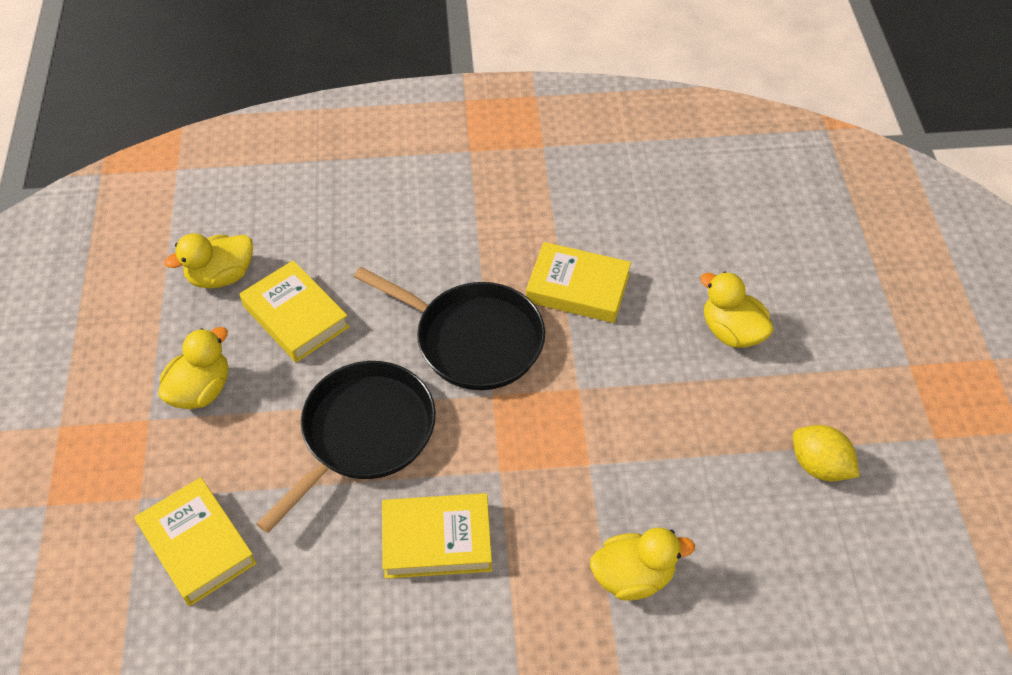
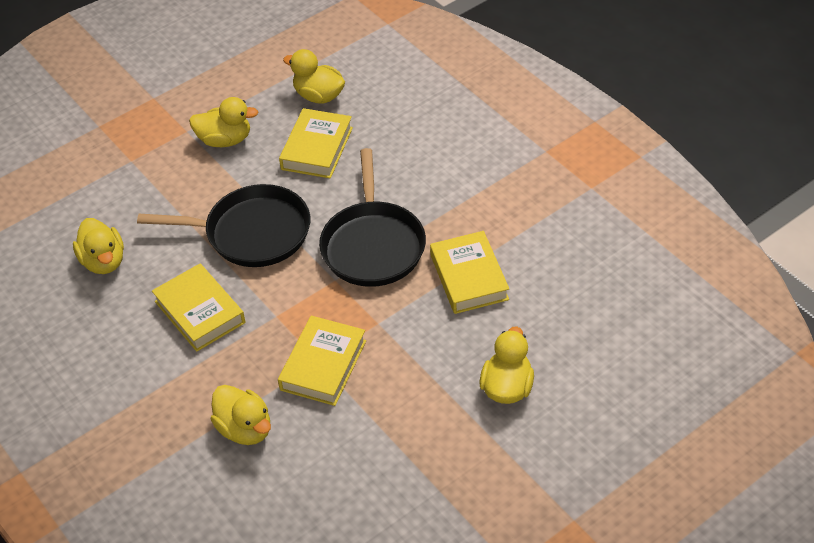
camera: 60 degrees right, 5 degrees down
(198, 545) = (118, 204): yellow book -> yellow book (323, 365)
(276, 603) = (103, 261): none -> yellow duck
(819, 466) = (422, 499): yellow lemon -> none

